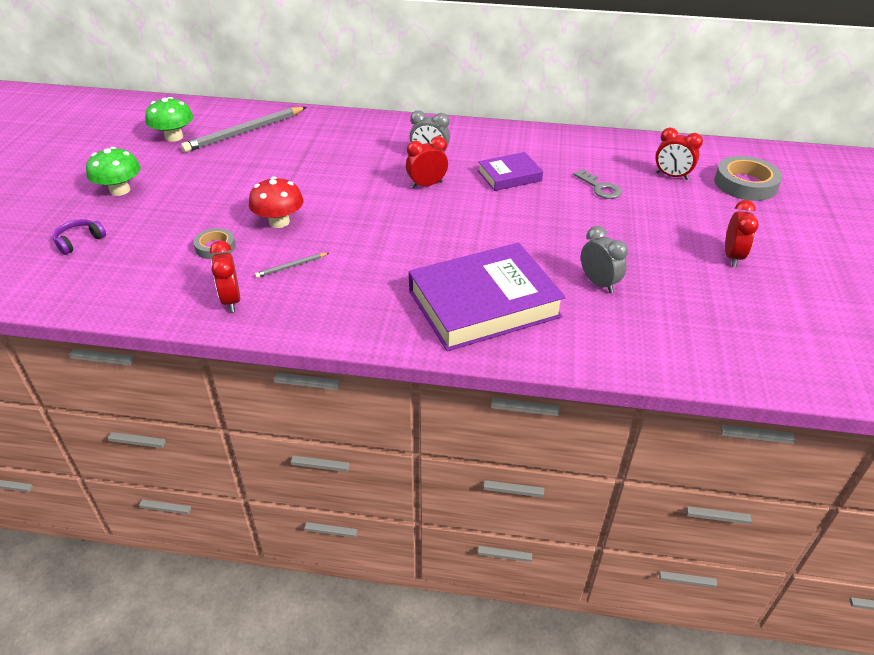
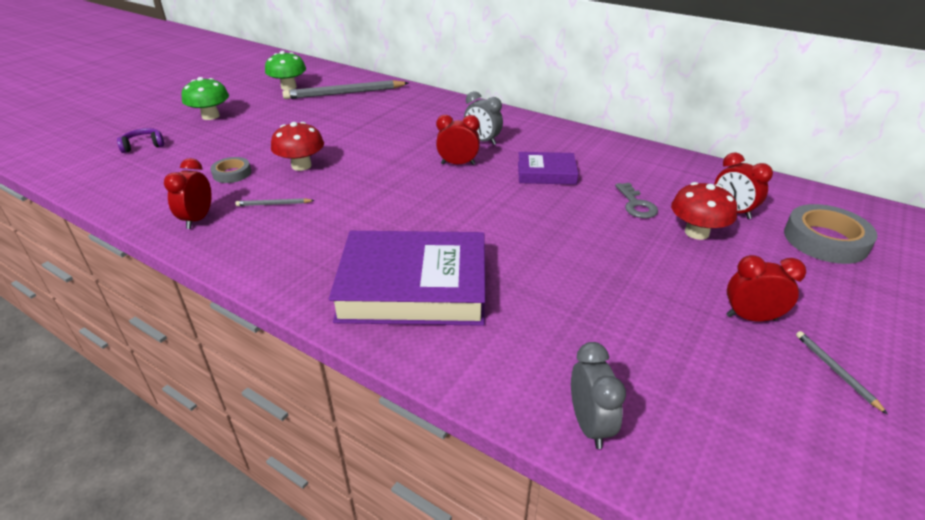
camera: 25 degrees right, 5 degrees down
(598, 283) = (556, 301): grey clock -> grey clock (589, 425)
(658, 200) = (696, 232): none -> red mushroom
(732, 256) = (751, 317): red clock -> red clock turned 120 degrees counterclockwise
(800, 278) = (835, 371): none -> grey pencil

